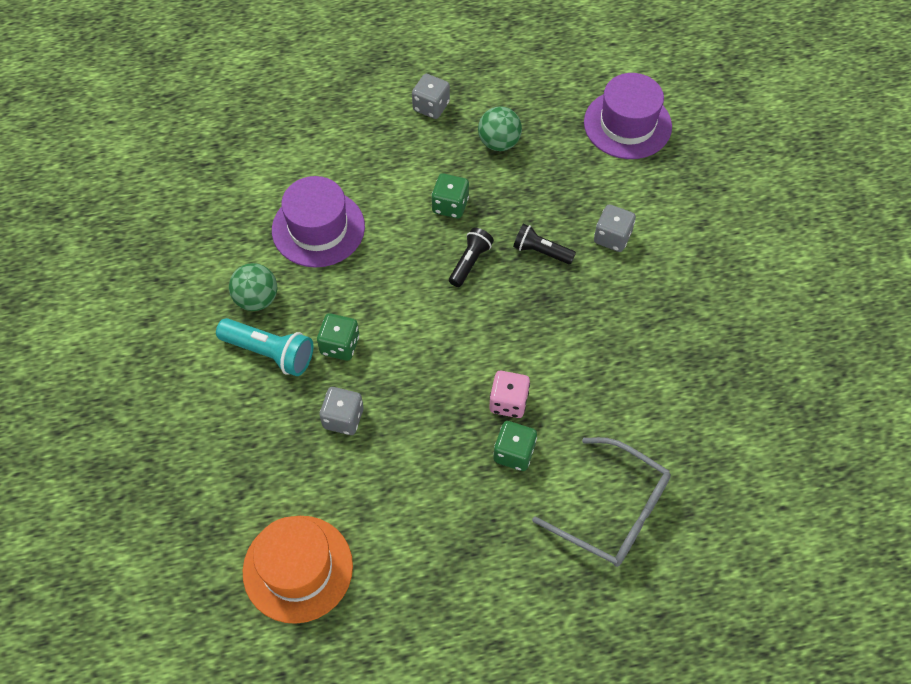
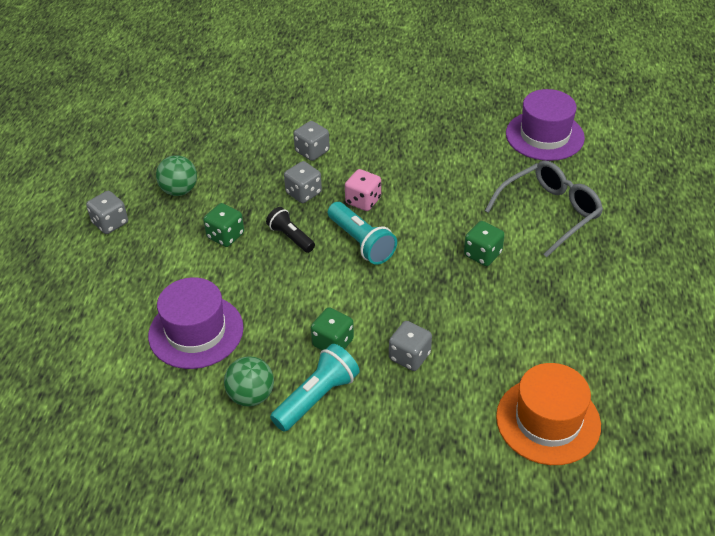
camera: 70 degrees left, 15 degrees down
(487, 328) = (361, 242): none -> turquoise flashlight
(508, 402) = (435, 246): pink dice -> pink dice (363, 201)
(541, 251) = (303, 193): black flashlight -> grey dice
(627, 124) = (211, 116): purple hat -> purple hat (544, 136)

